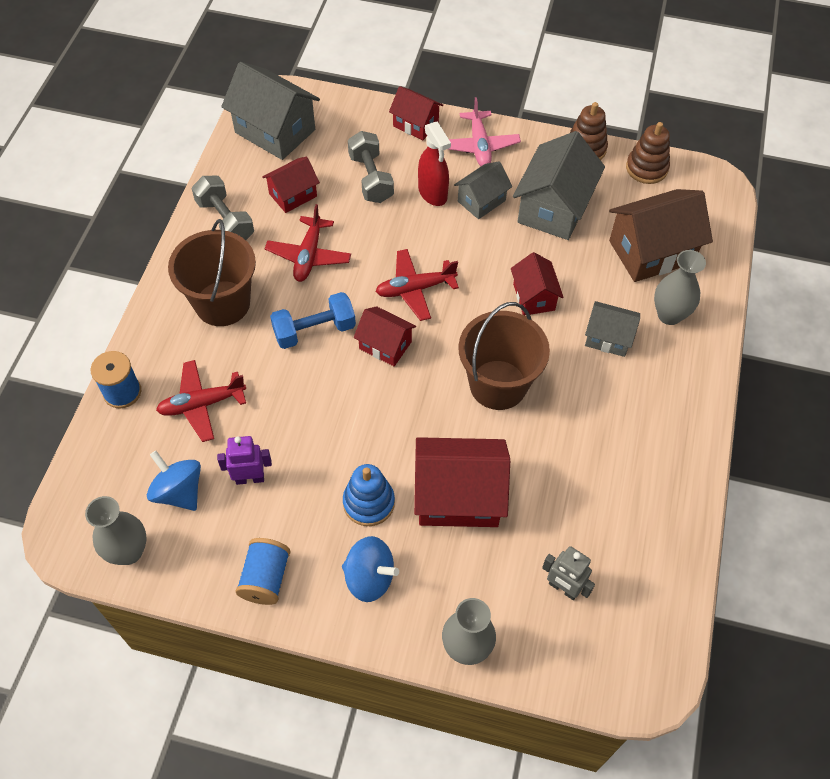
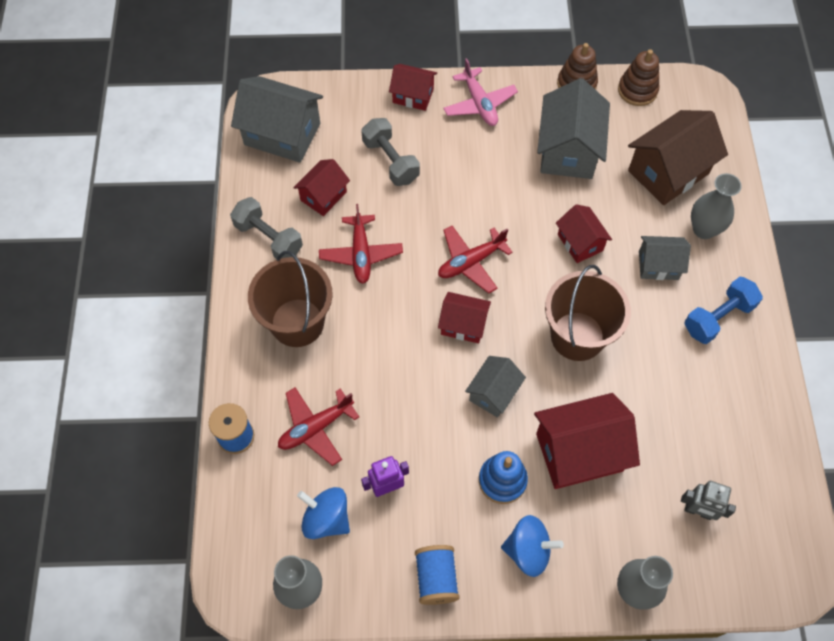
camera: 15 degrees left, 5 degrees up
(314, 331) = (393, 327): blue dumbbell -> blue dumbbell (718, 318)
(433, 193) = (453, 162): red spray bottle -> none
(481, 201) = (500, 159): grey house -> grey house (493, 393)

